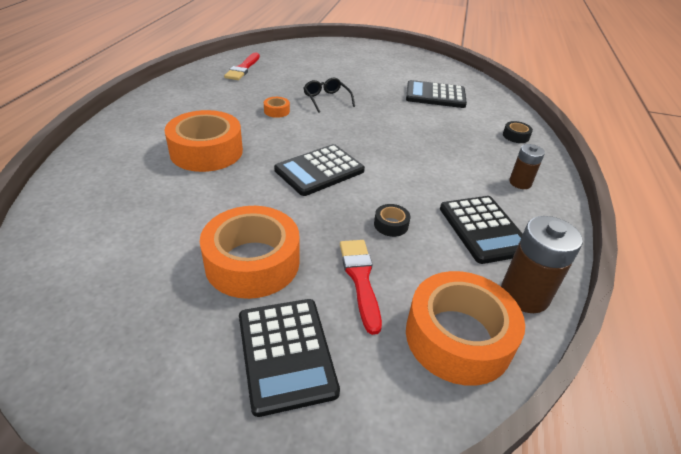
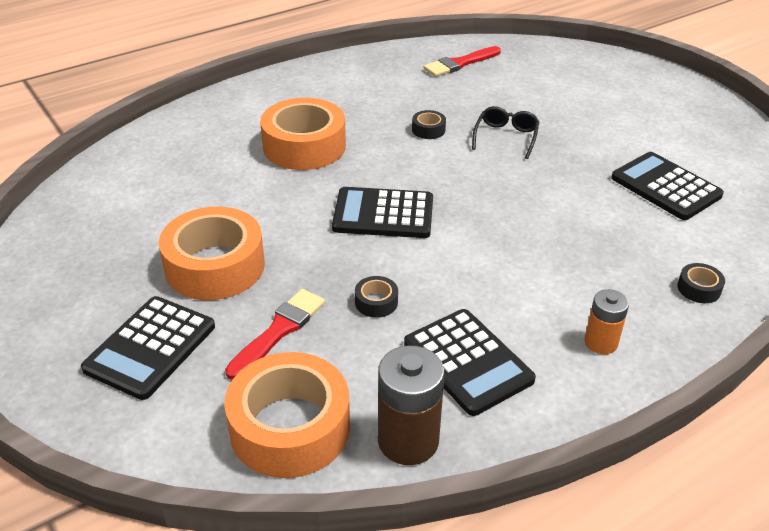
camera: 45 degrees right, 0 degrees up
(276, 111) = (428, 130): orange tape -> black tape
(484, 229) = (468, 362): black calculator -> black calculator turned 60 degrees counterclockwise
(520, 183) = (601, 342): brown battery -> orange battery

